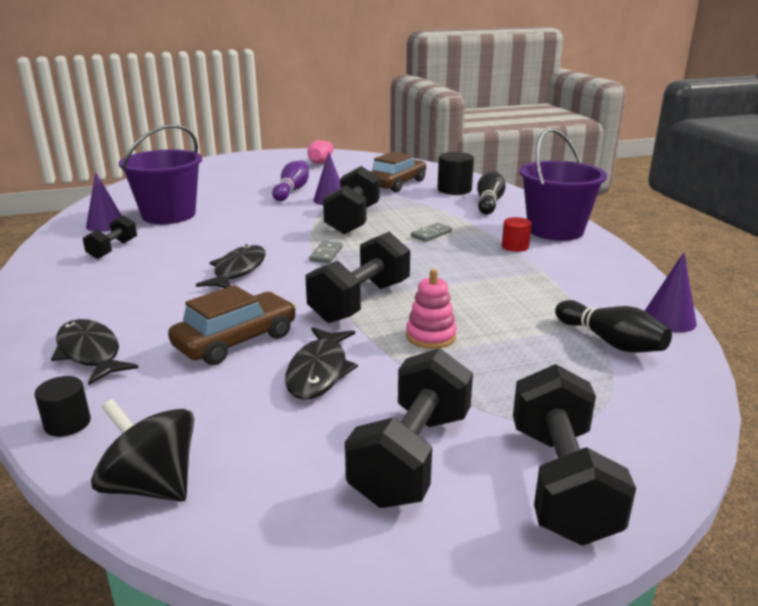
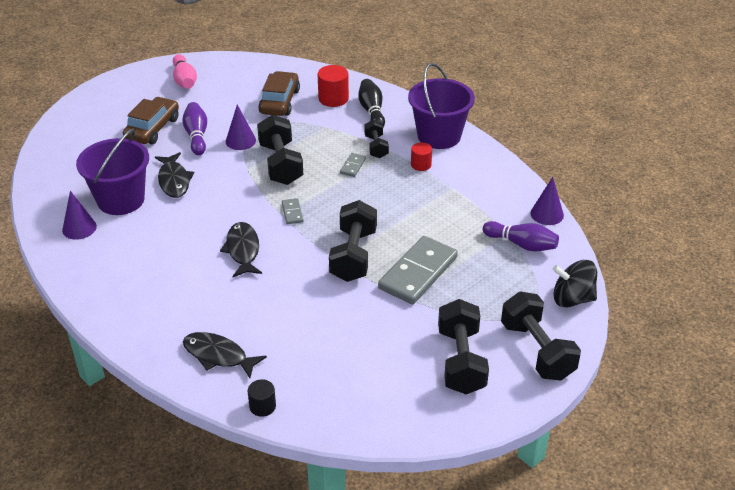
camera: 25 degrees left, 15 degrees up
(113, 249) = (121, 256): black dumbbell -> black dumbbell (376, 147)
(151, 485) = (346, 423): black spinning top -> black spinning top (572, 299)
(236, 341) = (302, 315): brown car -> brown car (152, 128)
(319, 371) = (372, 322): black fish -> black fish (174, 180)
(431, 336) = (418, 273): pink stacking toy -> grey domino
(454, 190) = (333, 98): black cylinder -> red cylinder
(610, 342) = (521, 244): black bowling pin -> purple bowling pin

